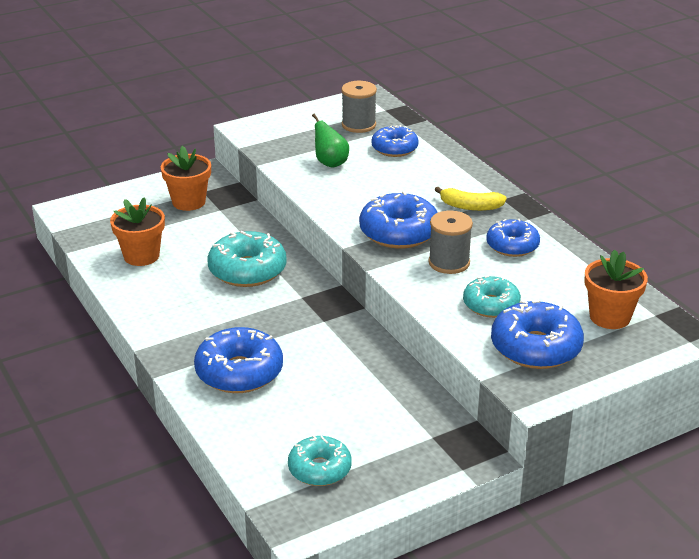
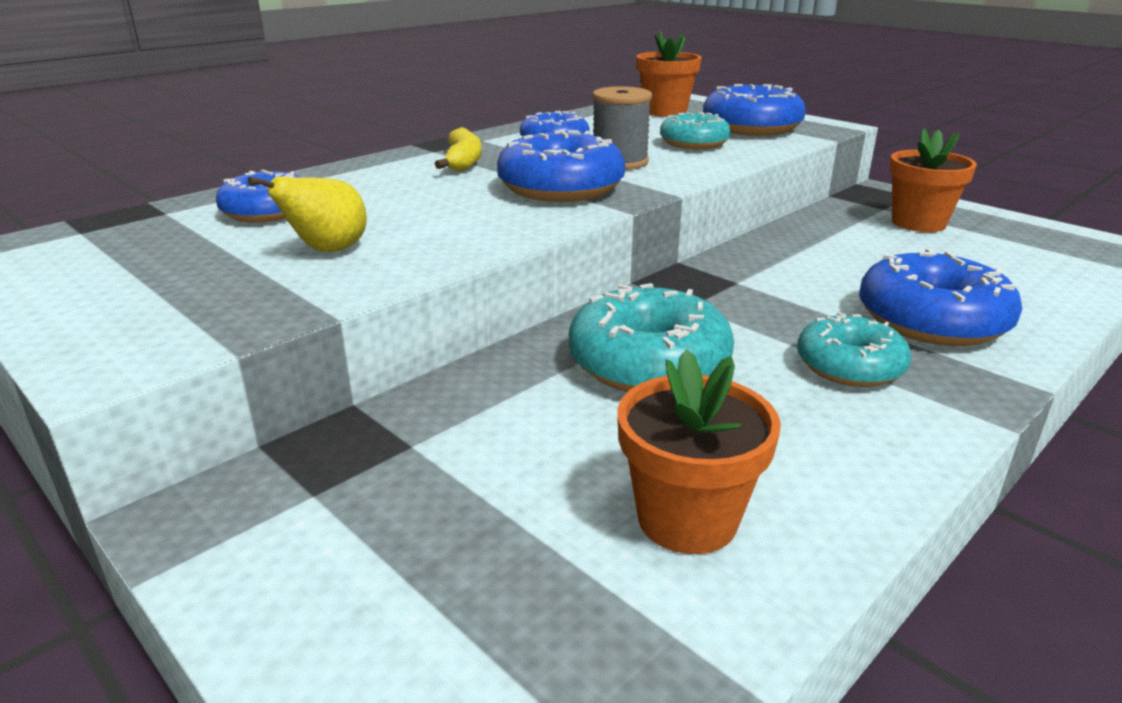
camera: 105 degrees left, 5 degrees down
(189, 202) = (378, 505): orange flower pot -> orange flower pot (918, 223)
(319, 469) = (1022, 248): turquoise donut -> turquoise donut (849, 366)
(330, 163) = (327, 251): green pear -> yellow pear
(358, 125) = (148, 245): grey spool -> none

